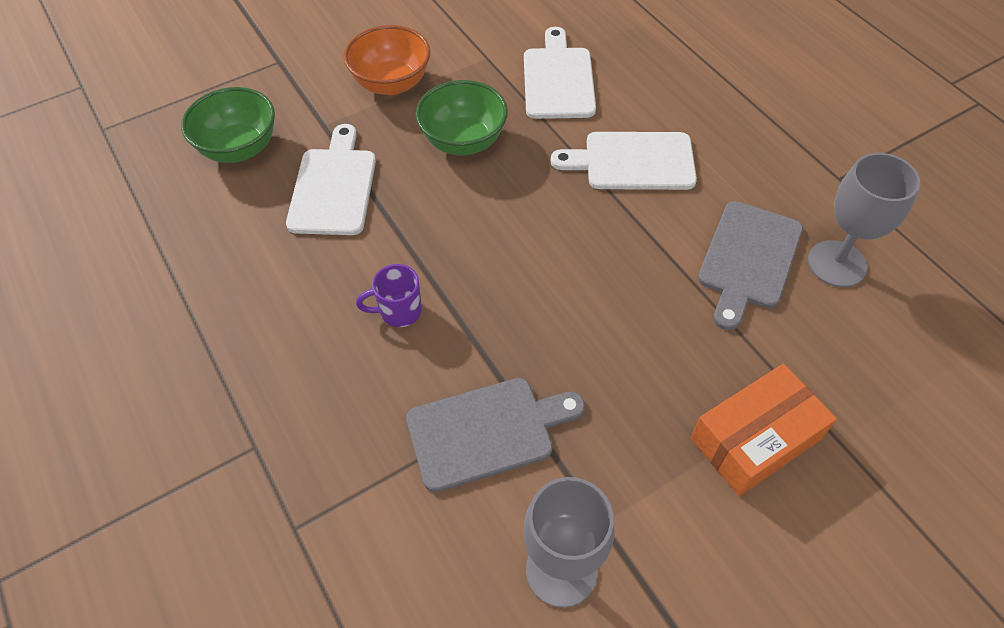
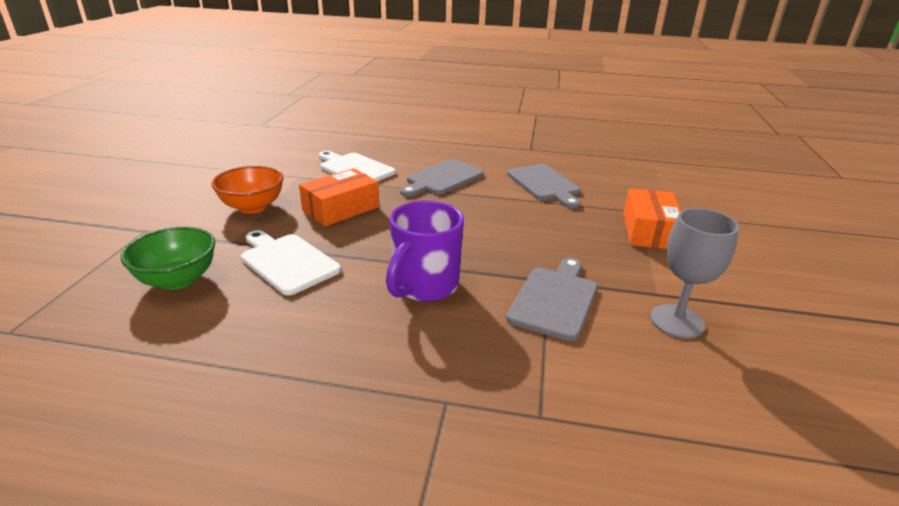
camera: 50 degrees left, 25 degrees down
(399, 311) = (424, 286): purple mug -> purple mug, size x1.92
(463, 141) = (341, 209): green bowl -> orange box
(633, 161) = (442, 178): white cutting board -> grey cutting board
(836, 264) = (575, 170): grey goblet -> none

